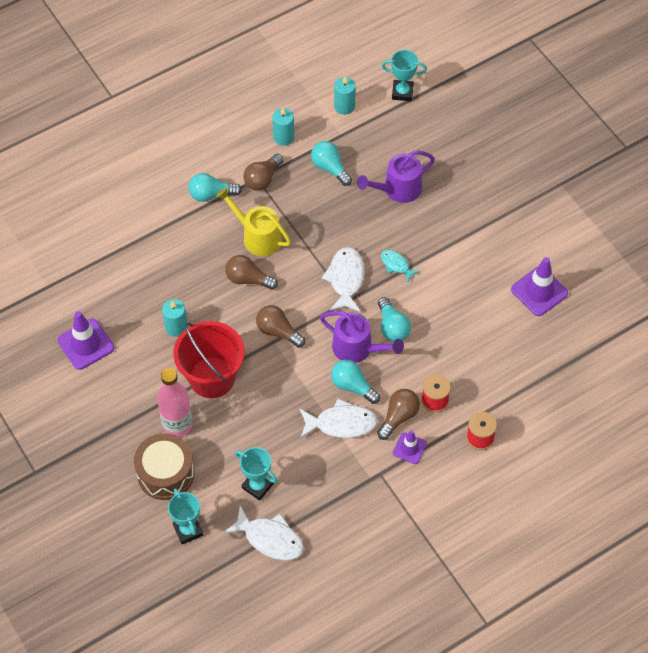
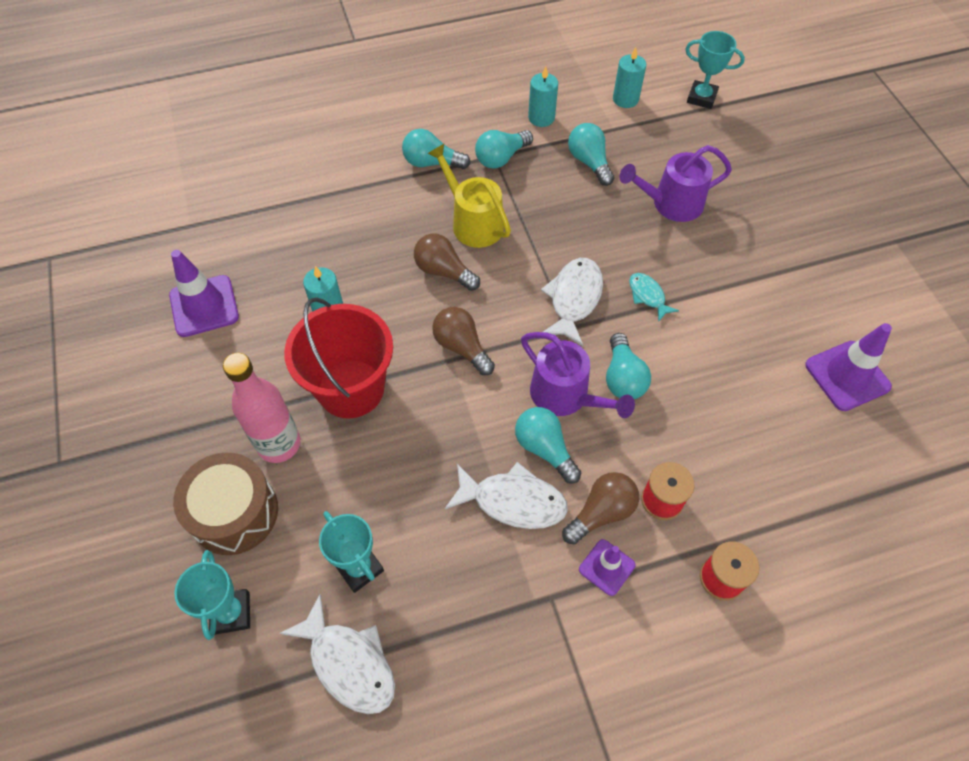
camera: 15 degrees right, 0 degrees up
(263, 179) = (501, 158): brown light bulb -> turquoise light bulb

